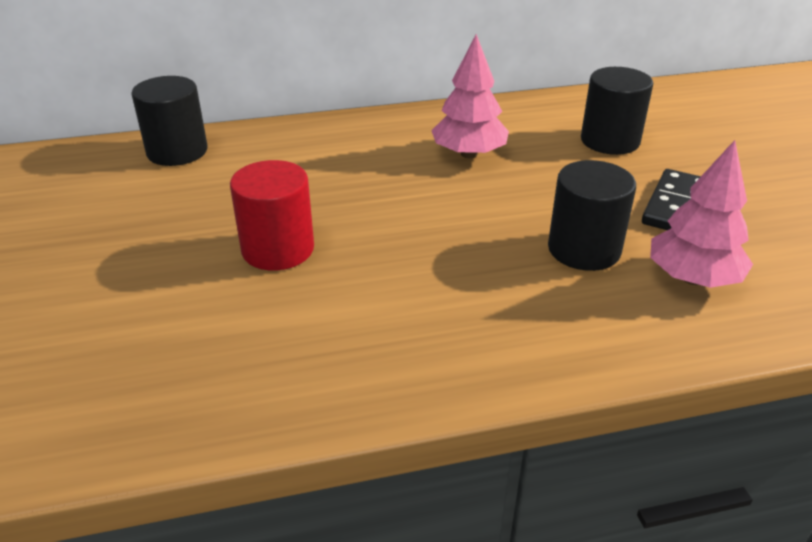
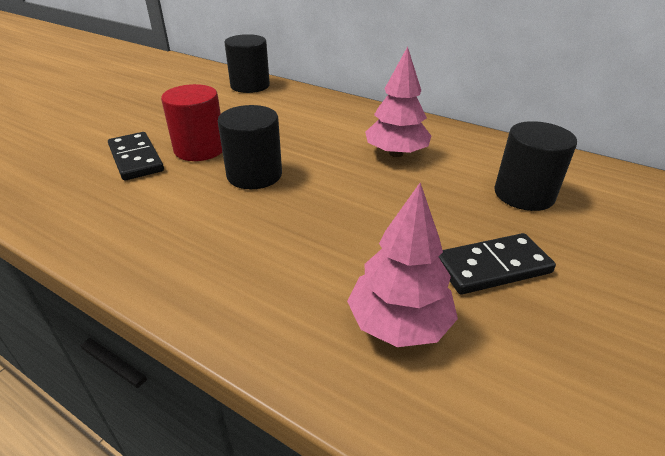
camera: 45 degrees right, 0 degrees up
(226, 300) = (136, 159): none -> black domino
(584, 249) = (356, 249): black cylinder -> black cylinder (254, 175)

